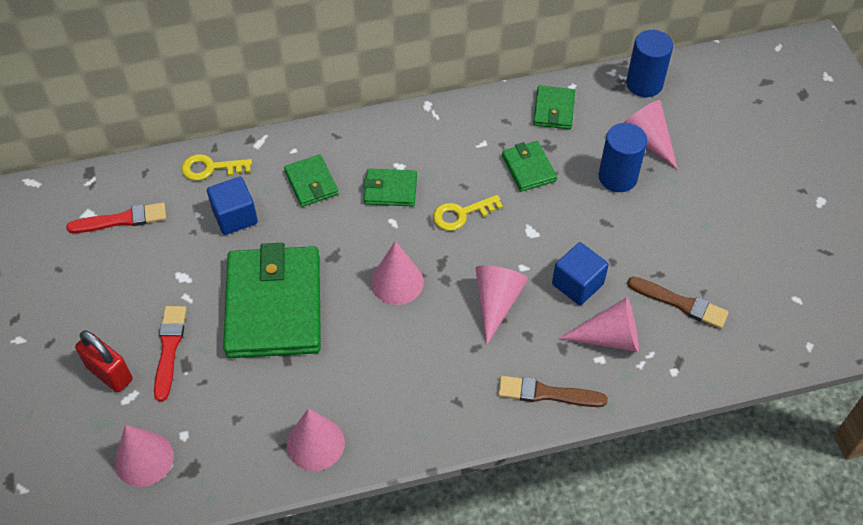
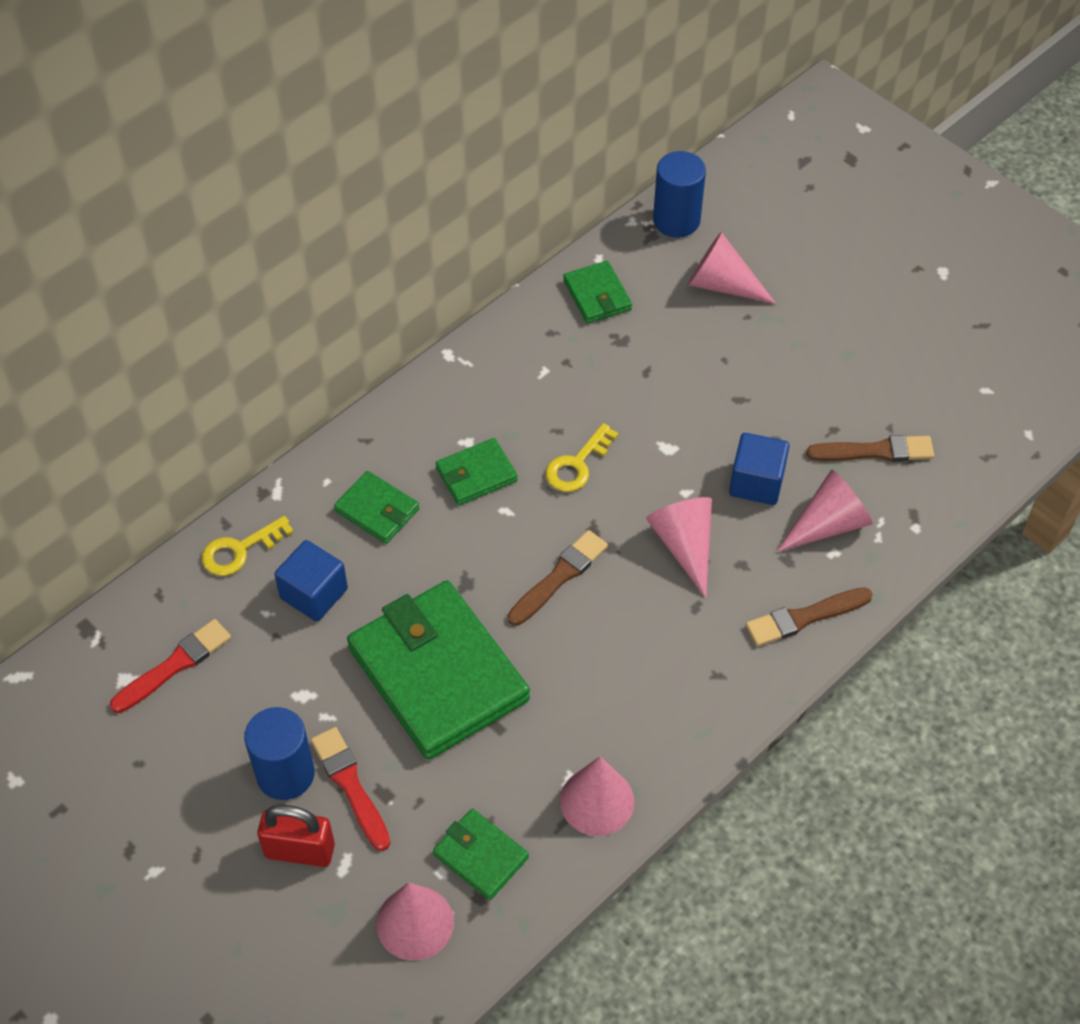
camera: 30 degrees left, 0 degrees up
(397, 282) = (559, 577): pink cone -> brown brush
(528, 168) = (615, 376): green wallet -> green wallet (481, 856)
(617, 177) = (719, 342): blue cylinder -> blue cylinder (285, 774)

